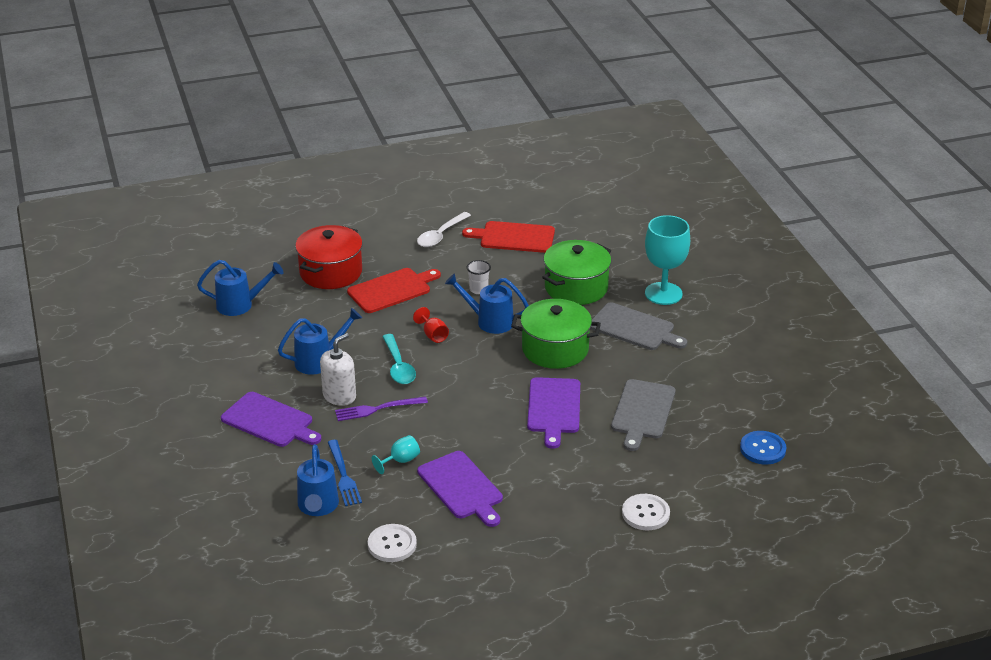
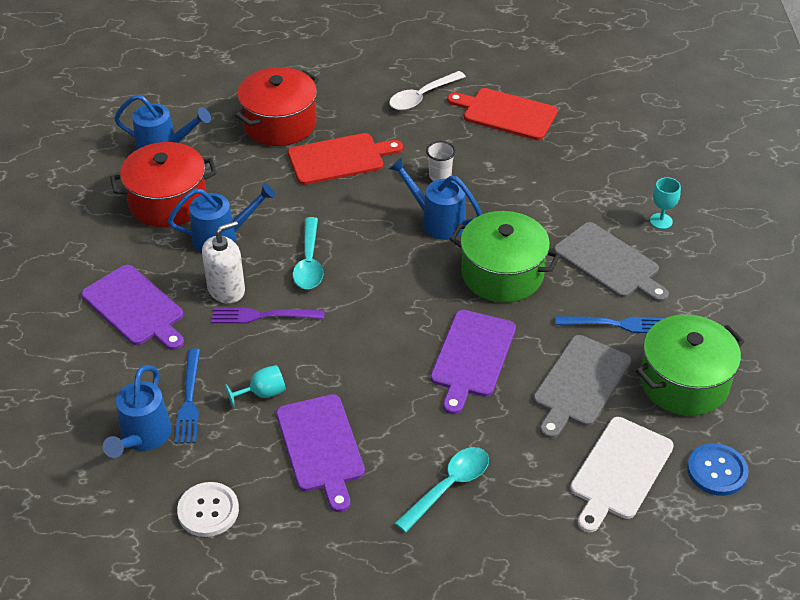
camera: 15 degrees right, 10 degrees up
(262, 343) = (168, 202): none -> red pot
(433, 335) = (364, 228): red goblet -> none
(570, 495) = (449, 486): none -> turquoise spoon
(576, 287) = (557, 194): green pot -> green pot (684, 382)
(645, 513) = (534, 535): white button -> none
(656, 368) = (617, 324): none -> blue fork
(663, 293) = (661, 221): turquoise goblet -> turquoise goblet, size x0.48
(692, 462) = (619, 471): none -> white cutting board

